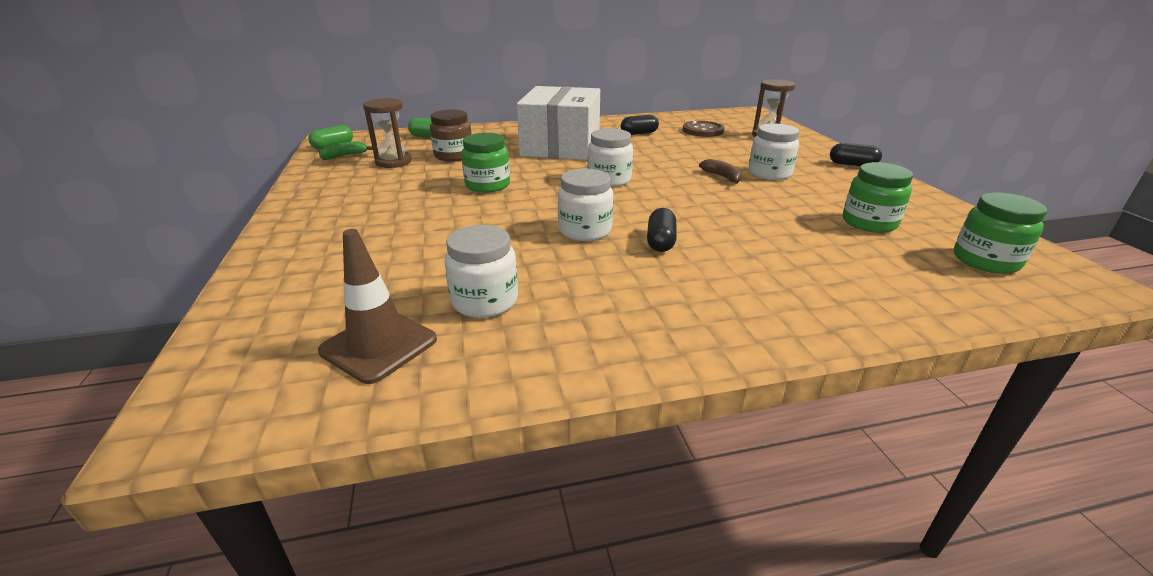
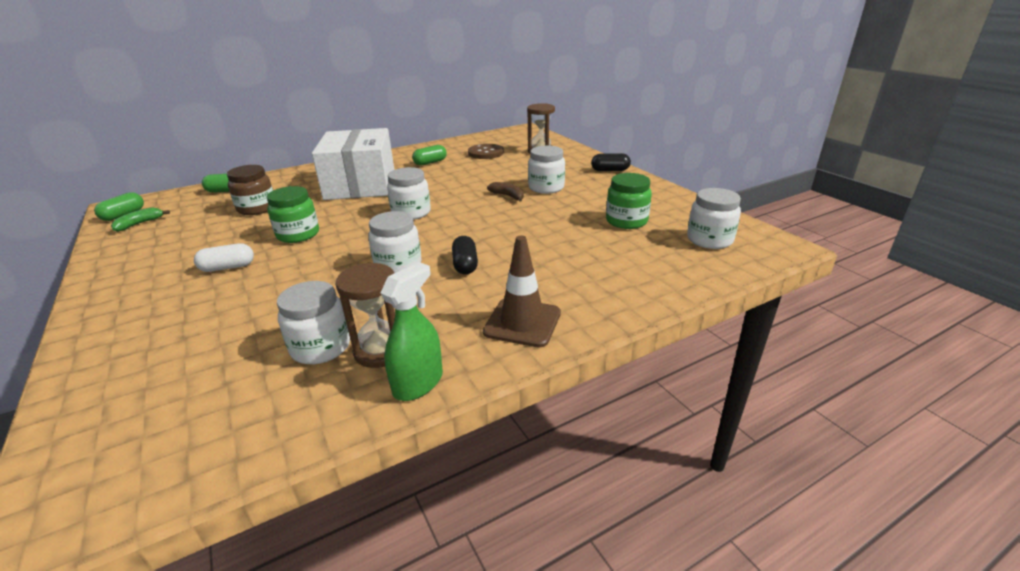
camera: 15 degrees left, 0 degrees up
(379, 345) = (230, 408): brown traffic cone -> brown traffic cone (522, 322)
(393, 162) = (195, 223): brown hourglass -> brown hourglass (380, 351)
(412, 206) = (228, 267): none -> white capsule
(583, 361) = (418, 383): none -> green spray bottle
(639, 133) = (430, 162): black capsule -> green capsule
(985, 261) = (709, 240): green jar -> white jar

